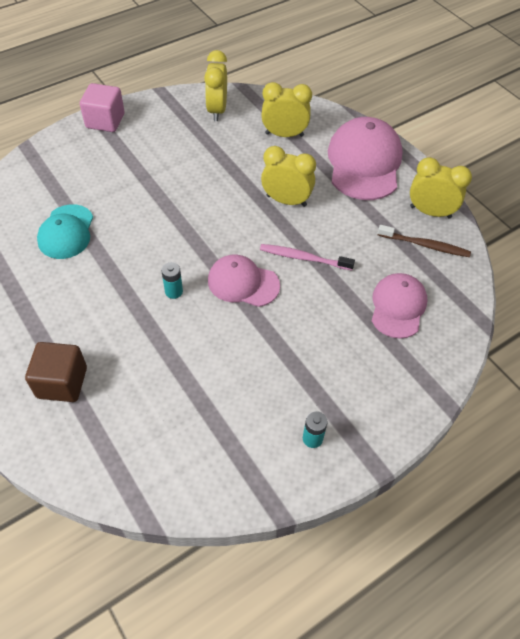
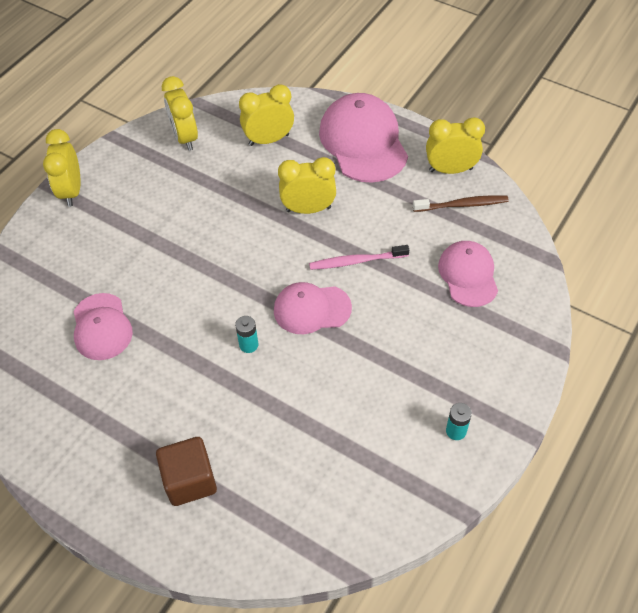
camera: 20 degrees left, 0 degrees up
(66, 232) = (101, 327): turquoise cap -> pink cap
(105, 121) = (71, 191): pink cube -> yellow clock

